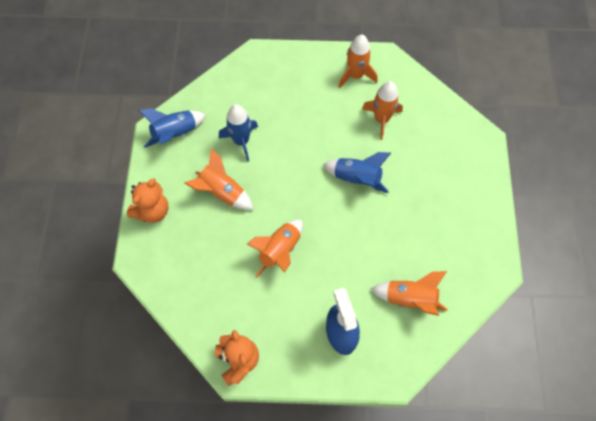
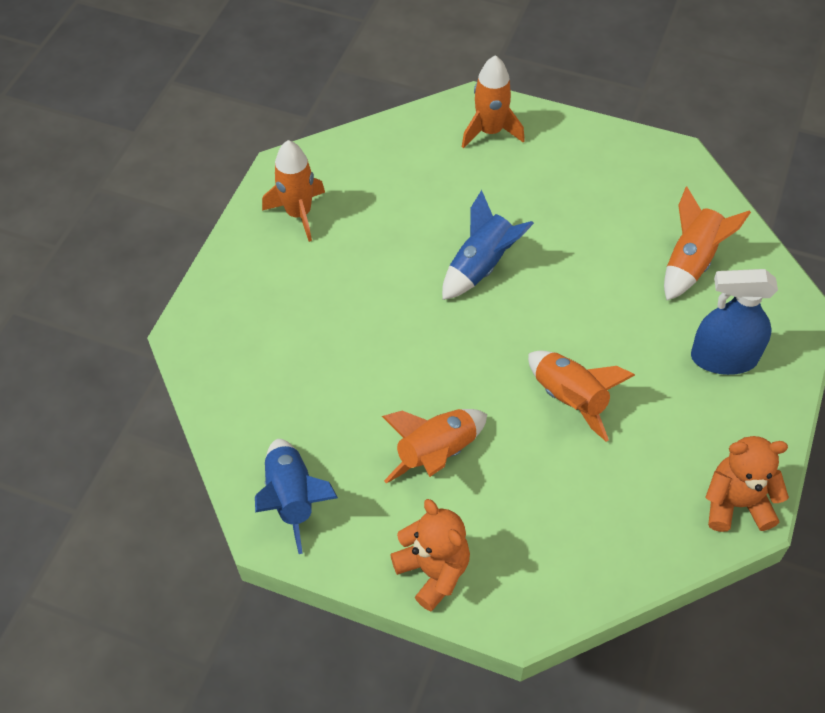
camera: 70 degrees left, 10 degrees down
(241, 141) = (351, 401): blue rocket -> none
(381, 119) = (392, 206): orange rocket -> orange rocket (490, 131)

